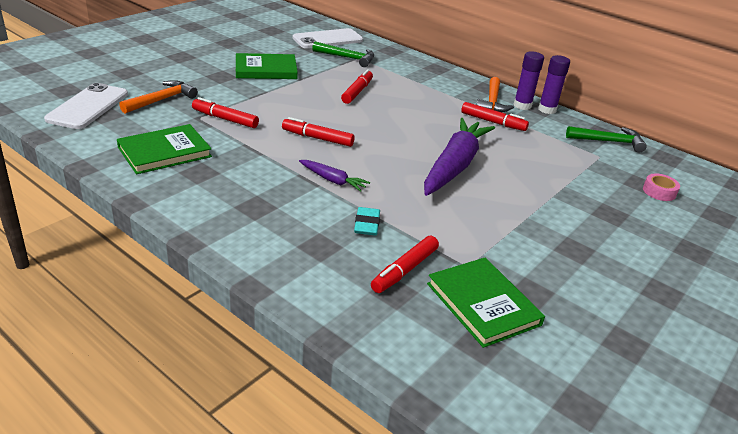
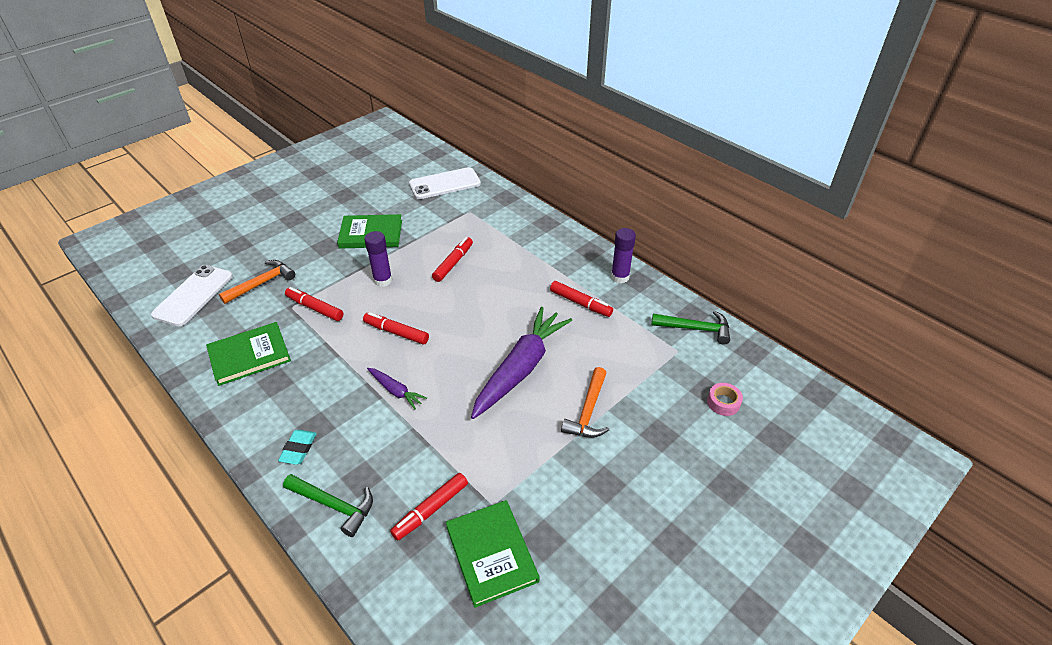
camera: 10 degrees right, 10 degrees up
(347, 58) = (457, 212): green hammer -> green hammer (334, 505)
(367, 224) = (412, 450): turquoise eraser -> turquoise eraser (298, 449)
(492, 102) = (589, 272): orange hammer -> orange hammer (588, 411)
(547, 110) = (645, 282): purple glue stick -> purple glue stick (383, 280)

